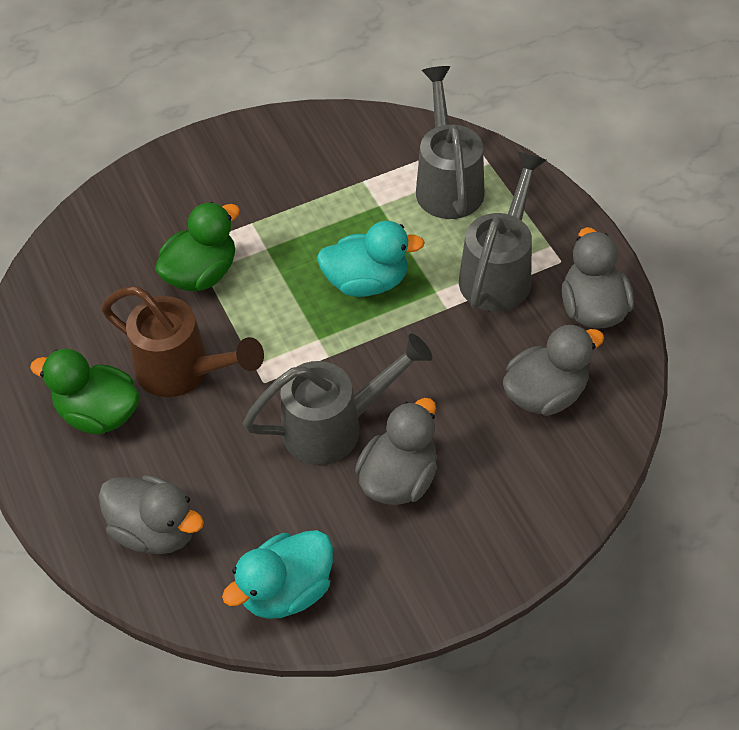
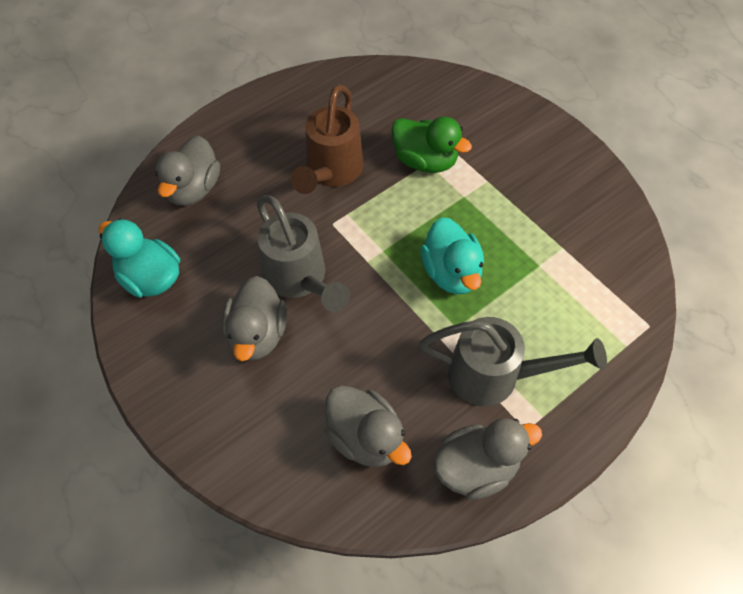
camera: 75 degrees right, 5 degrees up
(99, 413) = (284, 134): green duck -> none
(399, 478) = (257, 334): grey duck -> grey duck turned 75 degrees clockwise
(447, 183) = (586, 314): grey watering can -> none

